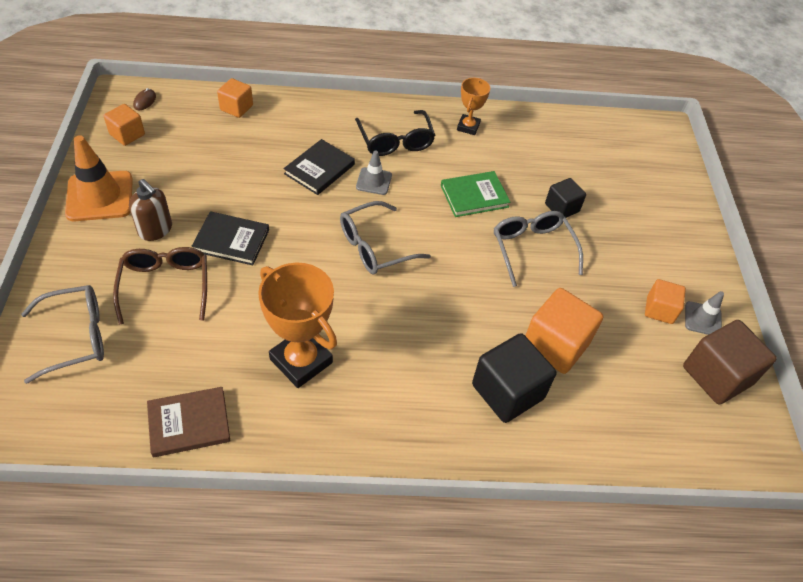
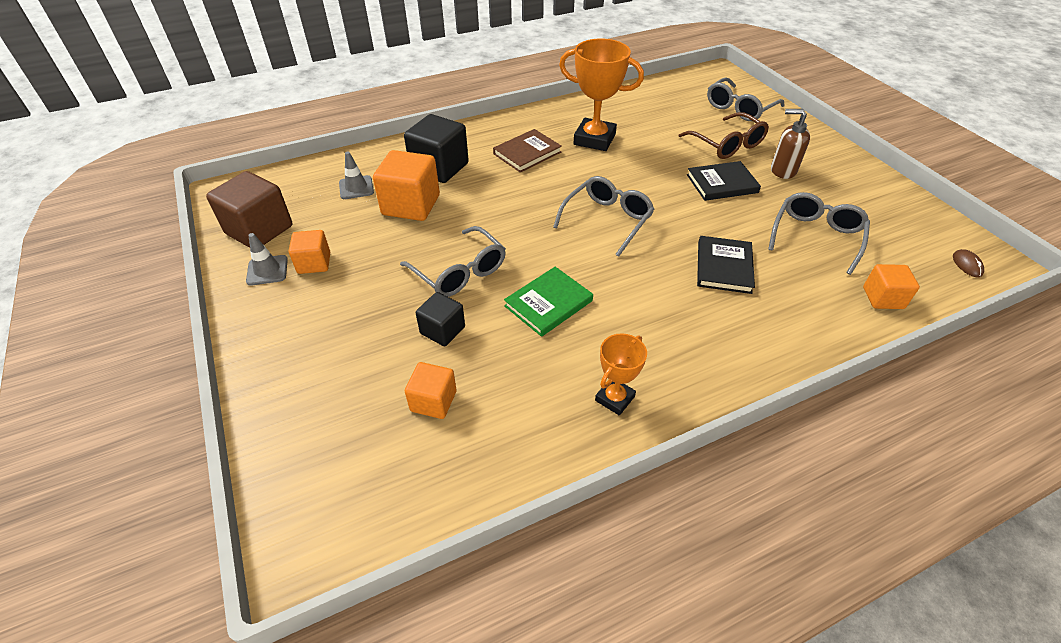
camera: 160 degrees right, 5 degrees down
(100, 196) = (855, 175): orange traffic cone -> none
(127, 134) = (921, 227): orange cube -> orange cube (433, 401)
(189, 423) = (629, 99): brown book -> brown book (527, 153)
(219, 161) = (816, 236): none -> grey glasses
(374, 181) = (661, 276): grey traffic cone -> grey traffic cone (356, 188)
(395, 141) = (682, 334): black glasses -> none
(468, 127) = (614, 398): orange trophy -> orange trophy turned 45 degrees clockwise

